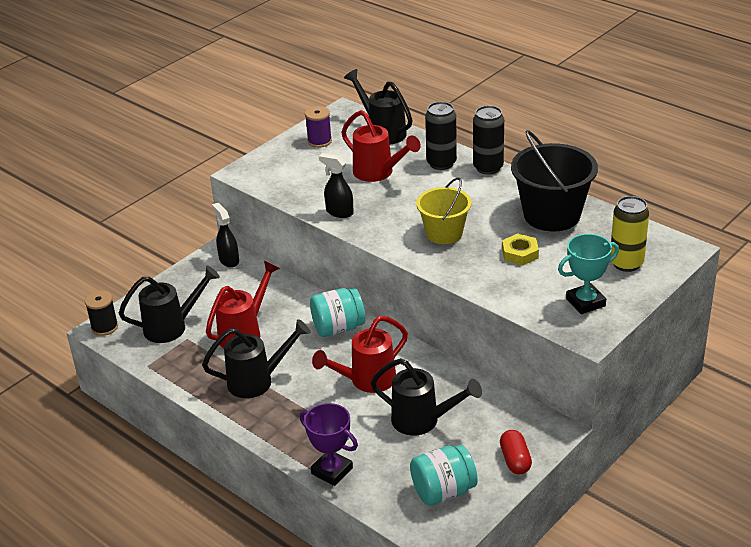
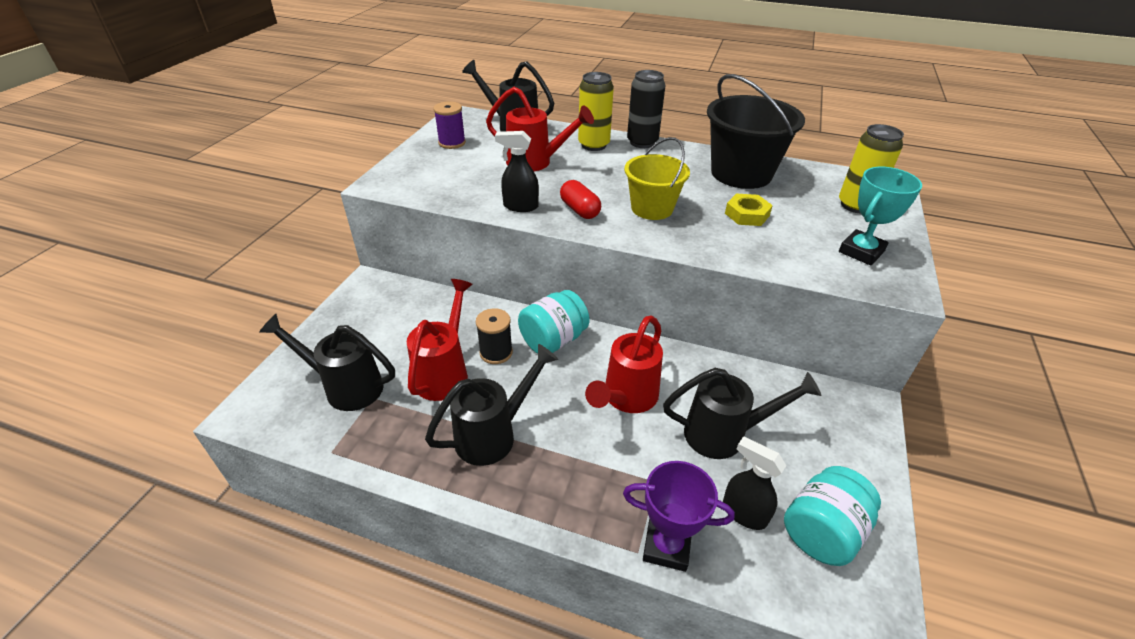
camera: 25 degrees left, 5 degrees up
(104, 327) = (250, 409): black spool -> black spool (496, 352)
(172, 327) = (346, 387): black watering can -> black watering can turned 120 degrees counterclockwise
(229, 260) = (385, 289): black spray bottle -> black spray bottle (743, 513)
(441, 163) = (593, 145): black can -> yellow can
(515, 460) = (862, 457): red capsule -> red capsule (580, 210)

